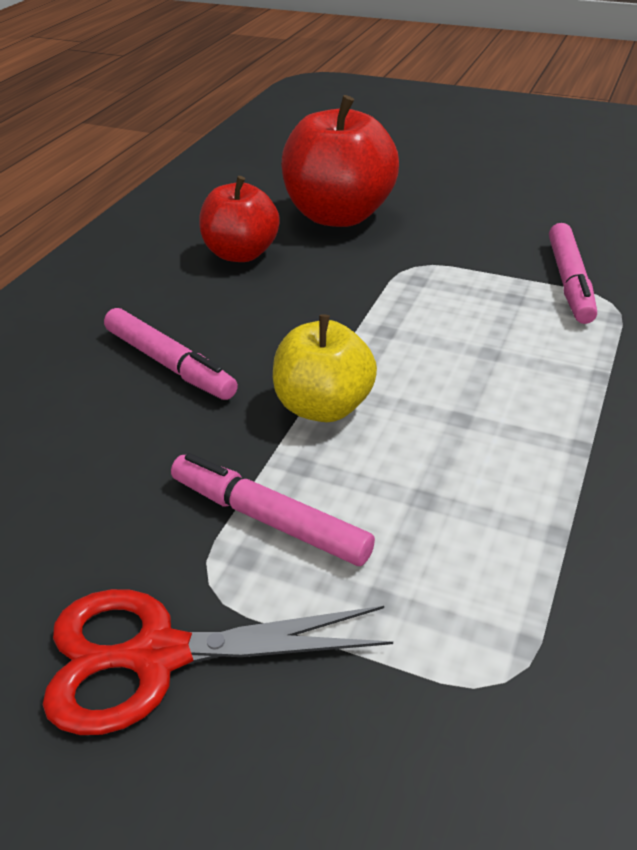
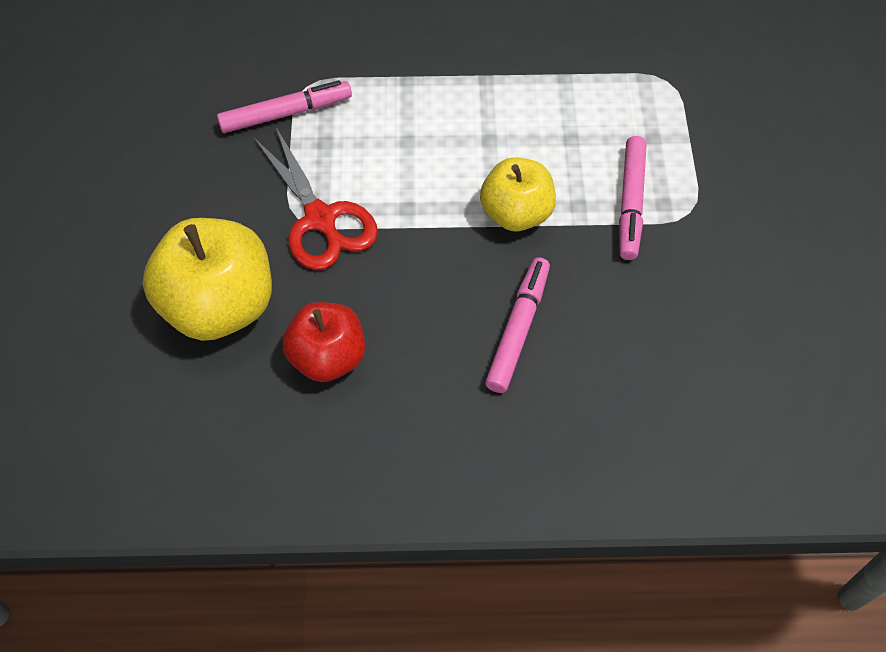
camera: 115 degrees left, 20 degrees up
(157, 656) = (745, 212): red scissors -> red scissors (321, 219)
(339, 215) = (220, 306): red apple -> yellow apple

